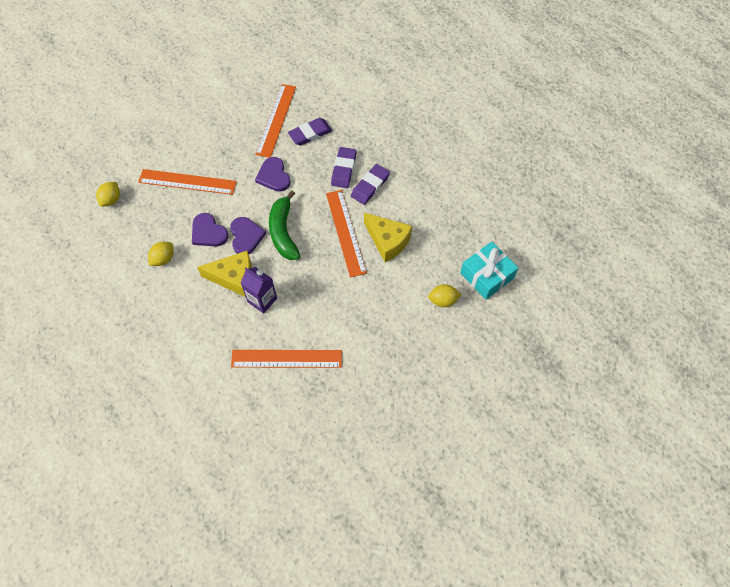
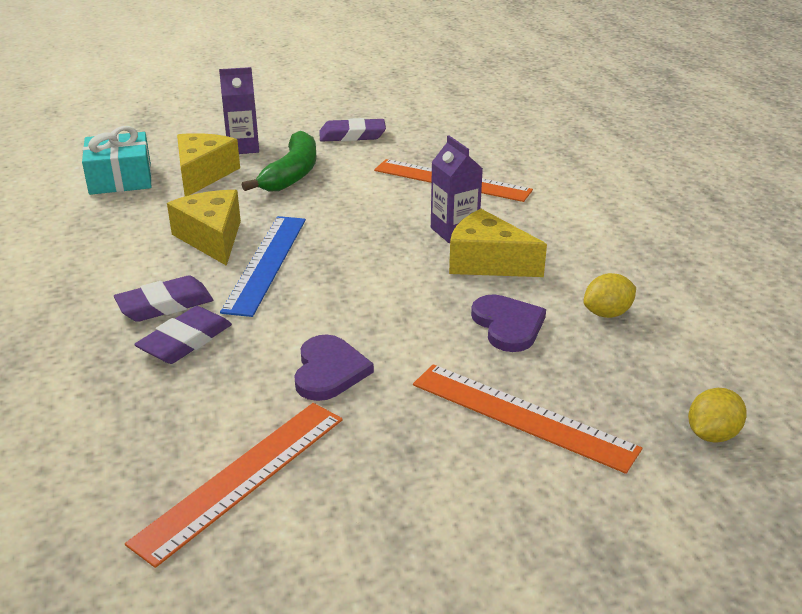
camera: 155 degrees left, 30 degrees down
(246, 236) = (439, 302): purple heart -> none
(283, 232) = (369, 290): green banana -> green banana (292, 174)
(310, 134) = (191, 422): purple eraser -> purple eraser (352, 135)
(345, 232) = (266, 263): orange ruler -> blue ruler
(443, 300) = (203, 174): yellow lemon -> yellow cheese
(445, 345) = (243, 147): none -> purple carton

